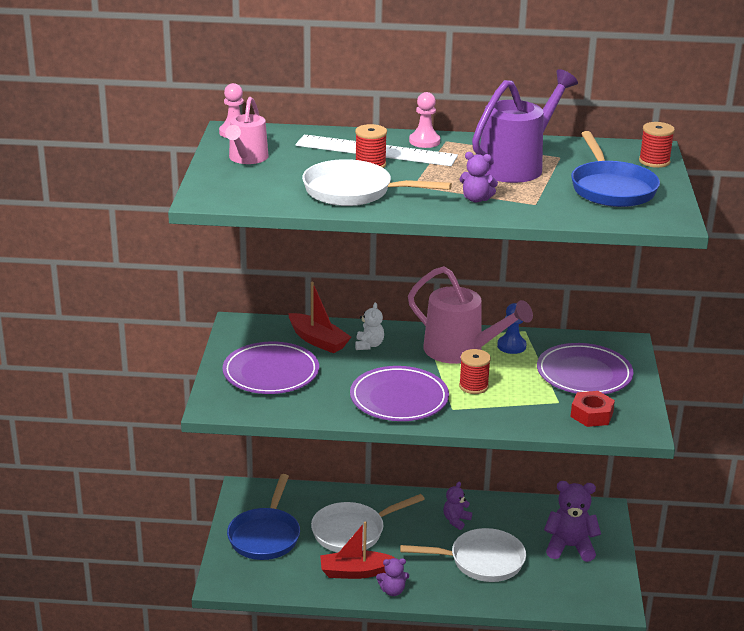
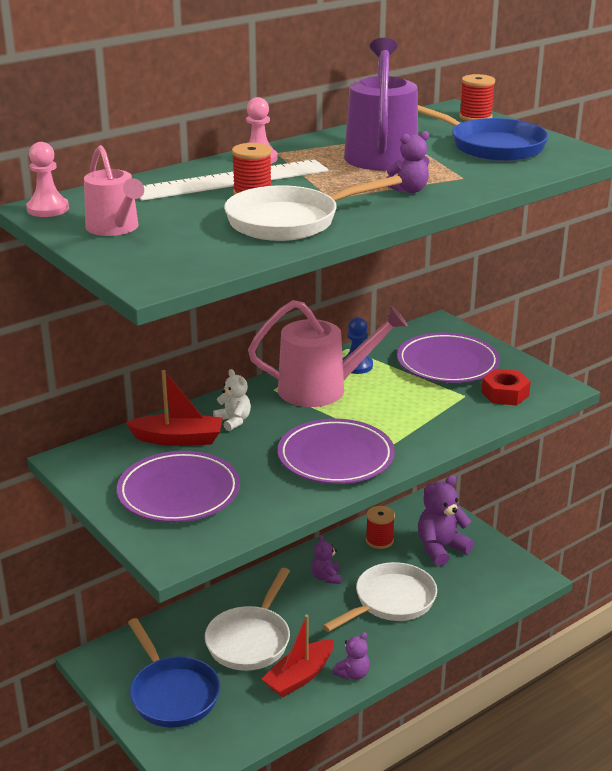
camera: 40 degrees left, 0 degrees up
(473, 386) = (380, 415): red spool -> red spool (379, 540)

